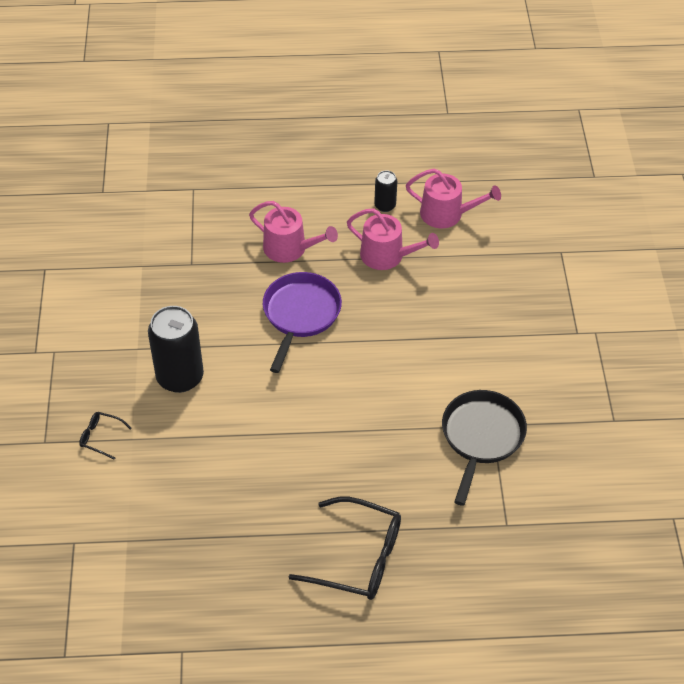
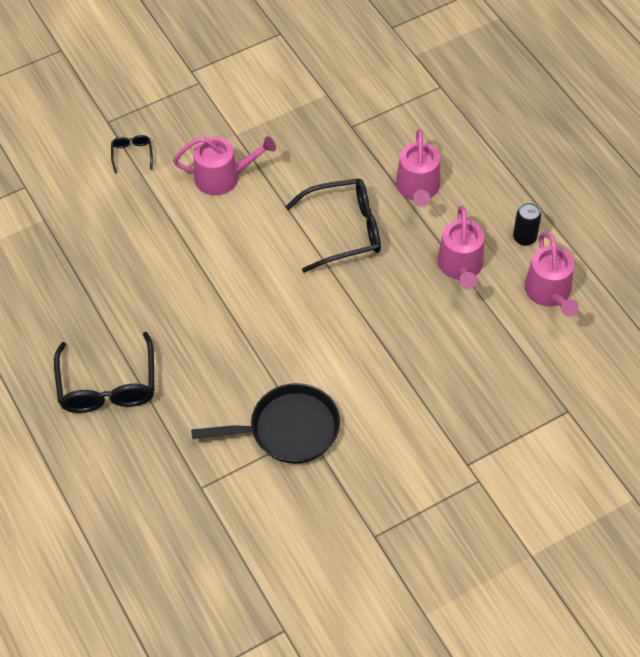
camera: 65 degrees right, 5 degrees up
(180, 377) = (223, 177): black can -> pink watering can
(300, 315) = (344, 230): purple pan -> black glasses

